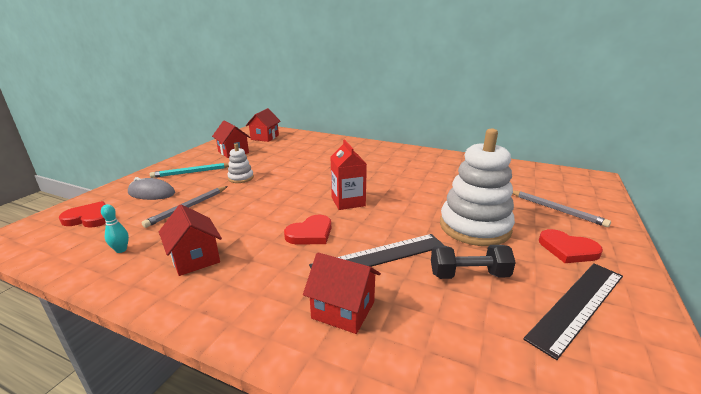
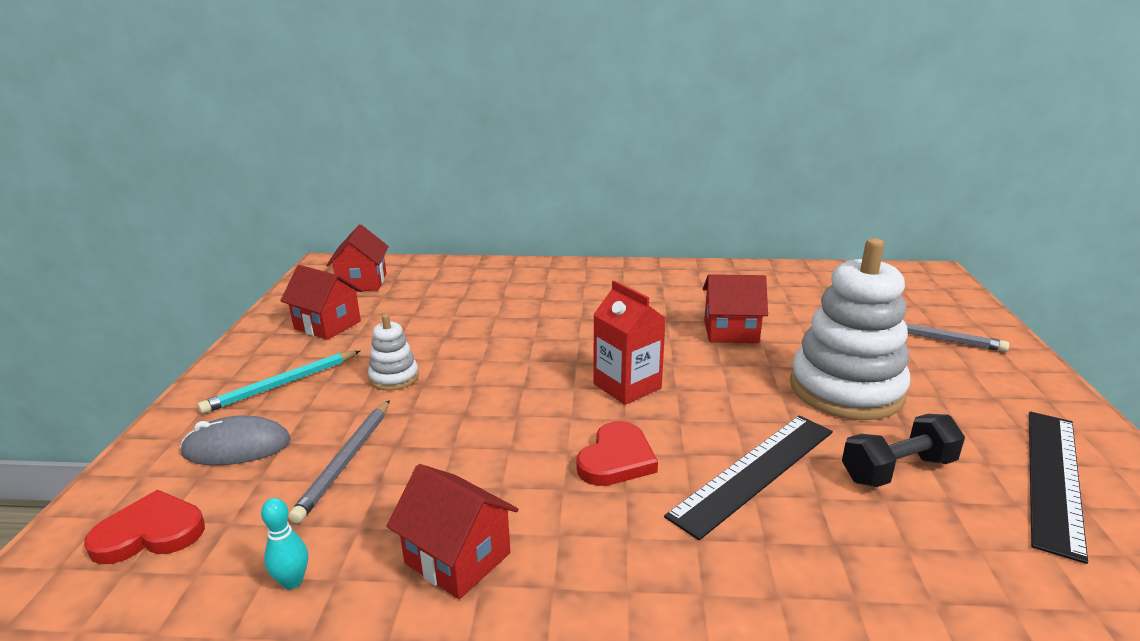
camera: 20 degrees left, 0 degrees up
(343, 310) = (778, 577): red house -> red house (730, 331)
(567, 249) = (985, 397): red heart -> none

